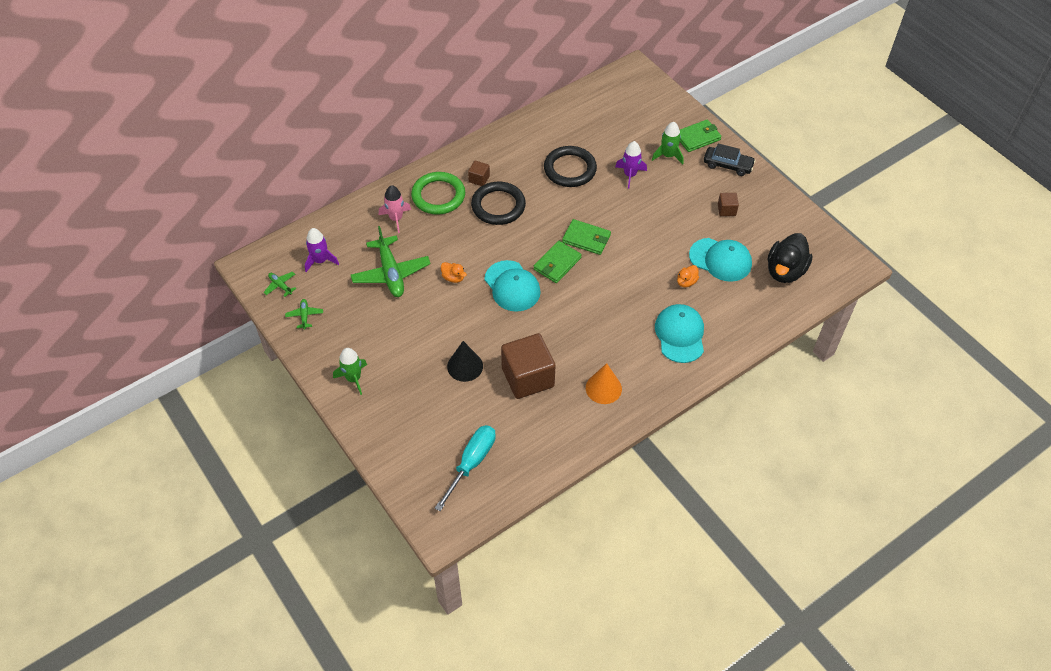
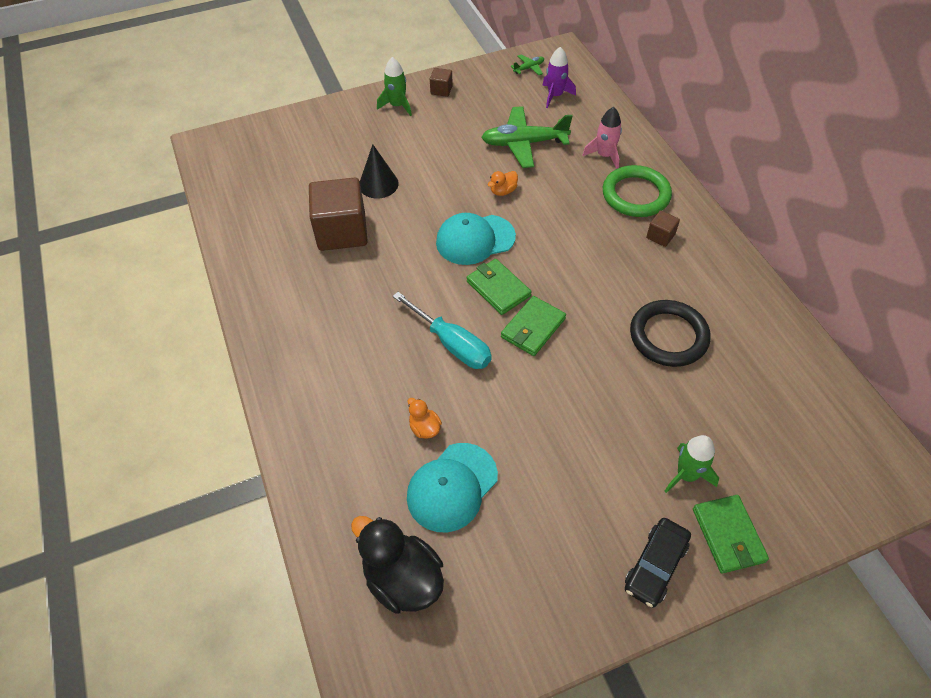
camera: 105 degrees right, 0 degrees up
(304, 316) = (485, 81): green plane -> none
(471, 463) = (261, 173): turquoise screwdriver -> turquoise screwdriver (451, 343)
(498, 206) = (609, 247): black ring -> none
(603, 388) = (297, 296): orange cone -> none
(630, 175) = (648, 409): purple rocket -> none
(680, 335) = (340, 395): turquoise cap -> none
(726, 210) = (552, 529): brown cube -> brown cube (441, 90)

